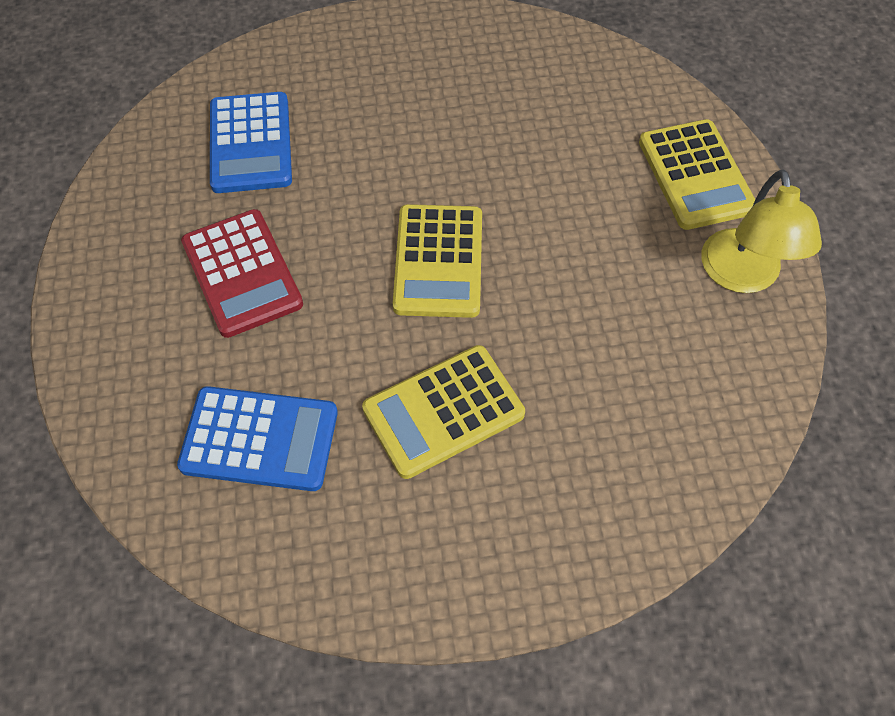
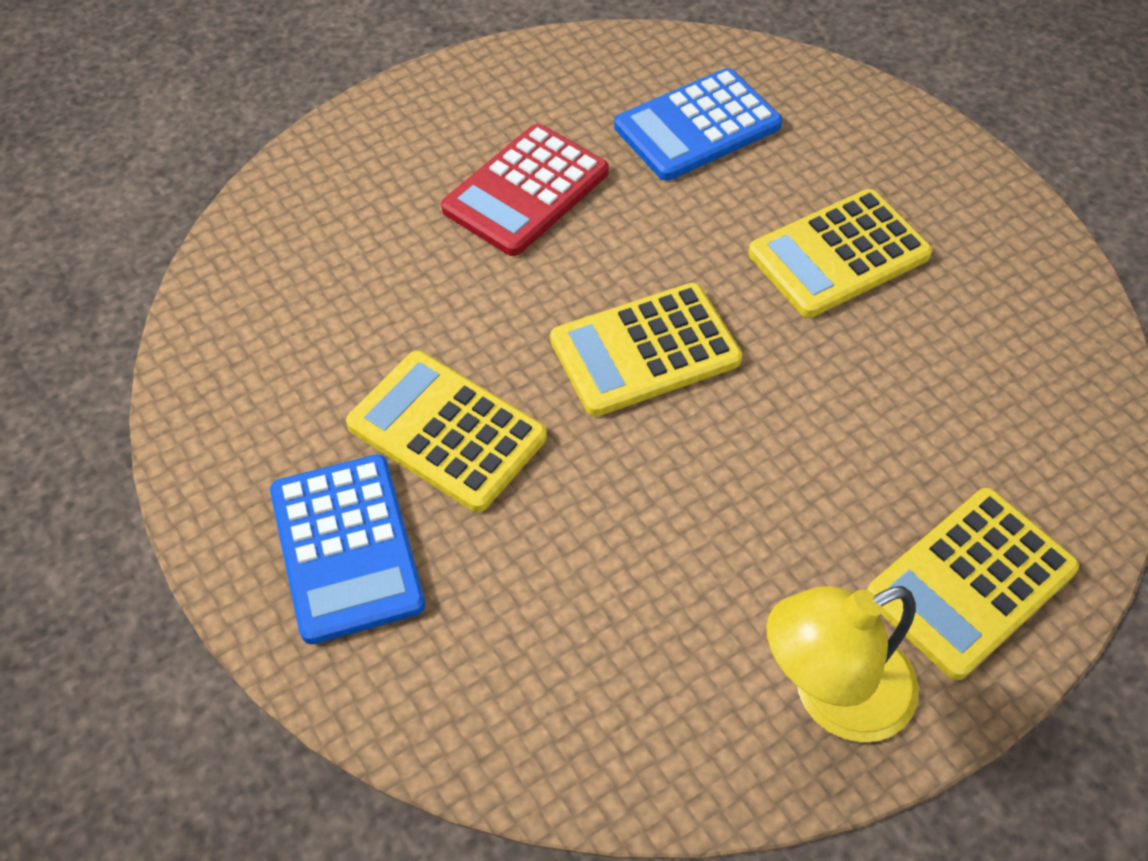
camera: 65 degrees right, 5 degrees down
(260, 439) = (338, 288): blue calculator -> blue calculator (347, 548)
(420, 121) = (839, 255): none -> yellow calculator

